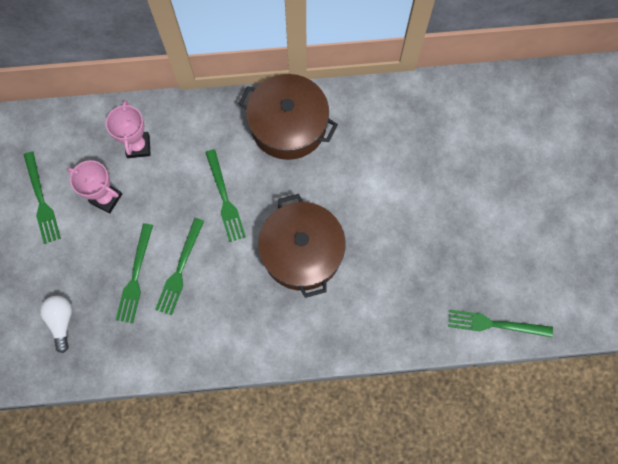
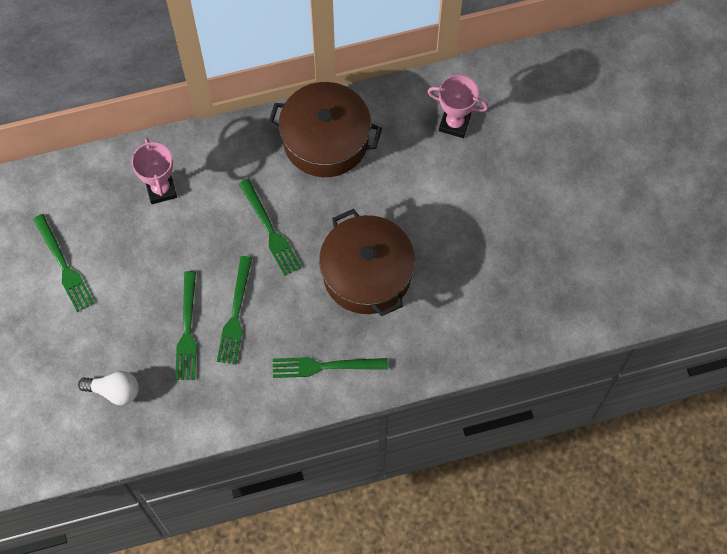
camera: 10 degrees left, 5 degrees down
(61, 321) = (115, 391): white light bulb -> white light bulb turned 120 degrees clockwise
(106, 198) = (136, 252): pink trophy -> pink trophy (454, 123)
(495, 324) = (591, 314): green fork -> green fork (324, 366)

